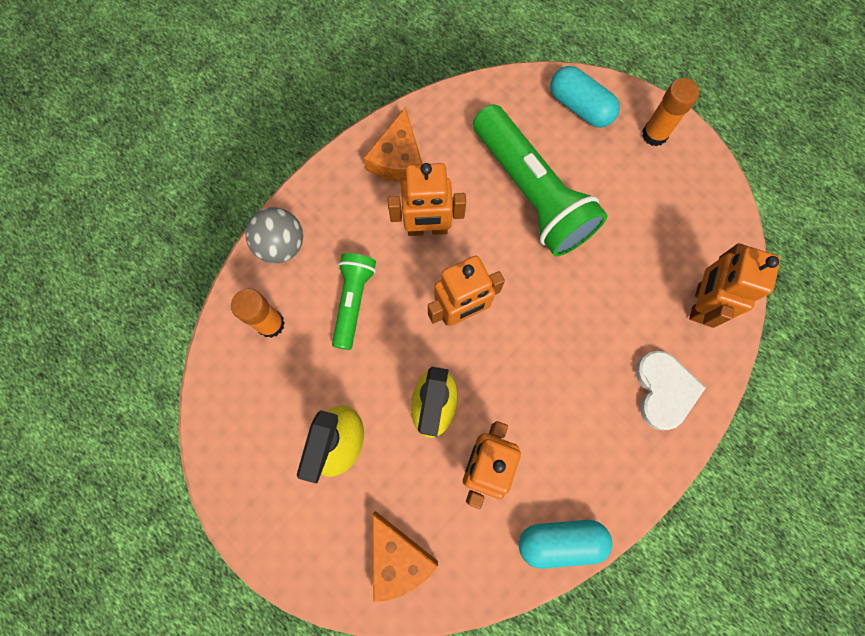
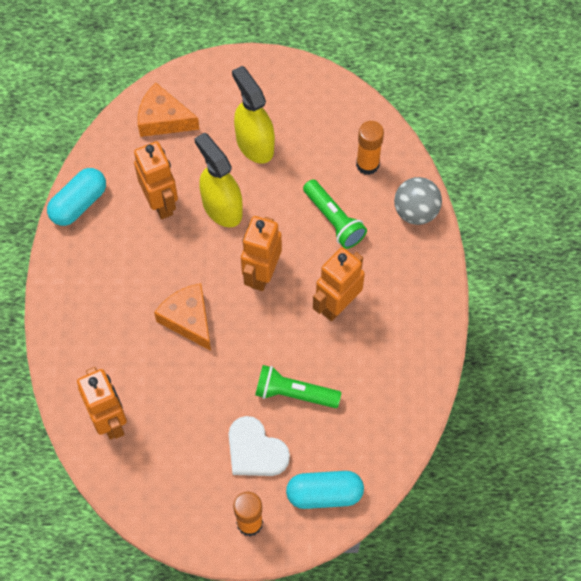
camera: 135 degrees right, 10 degrees down
(398, 159) = (407, 333): orange cheese -> orange cheese (188, 319)
(531, 193) = (294, 393): green flashlight -> green flashlight, size x0.55
(663, 390) = (87, 341): white heart -> white heart (255, 450)

